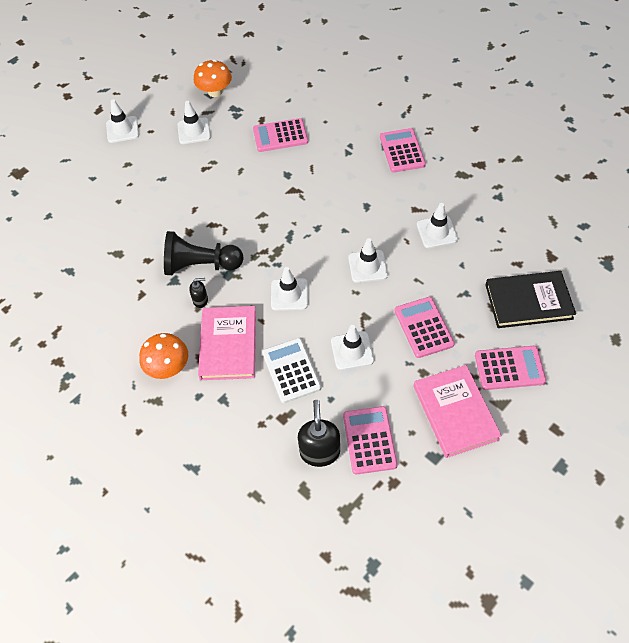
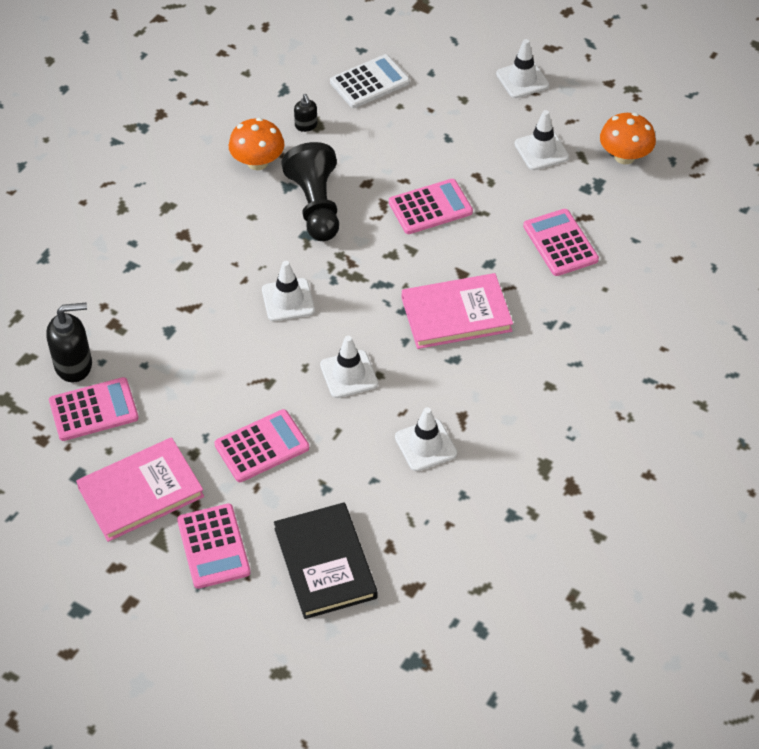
camera: 75 degrees right, 5 degrees down
(168, 367) = (166, 208): orange mushroom -> orange mushroom (257, 162)
(201, 300) = (263, 217): black soap dispenser -> black soap dispenser (306, 126)
(228, 345) = (204, 255): pink book -> pink book (456, 314)
(291, 370) = (178, 321): white calculator -> white calculator (369, 82)
(352, 351) = (214, 376): white traffic cone -> none
(402, 151) = (571, 387): pink calculator -> pink calculator (430, 207)

